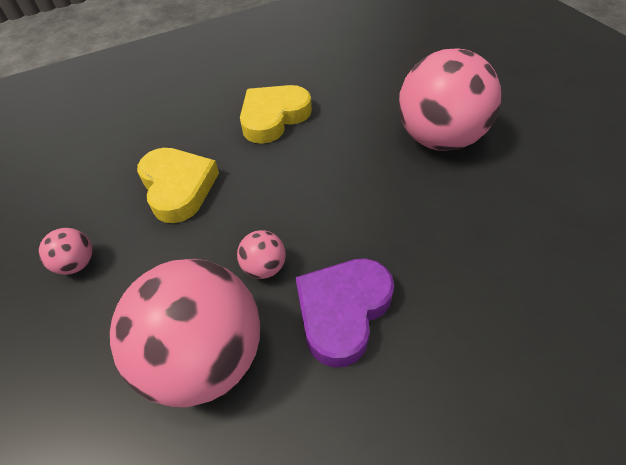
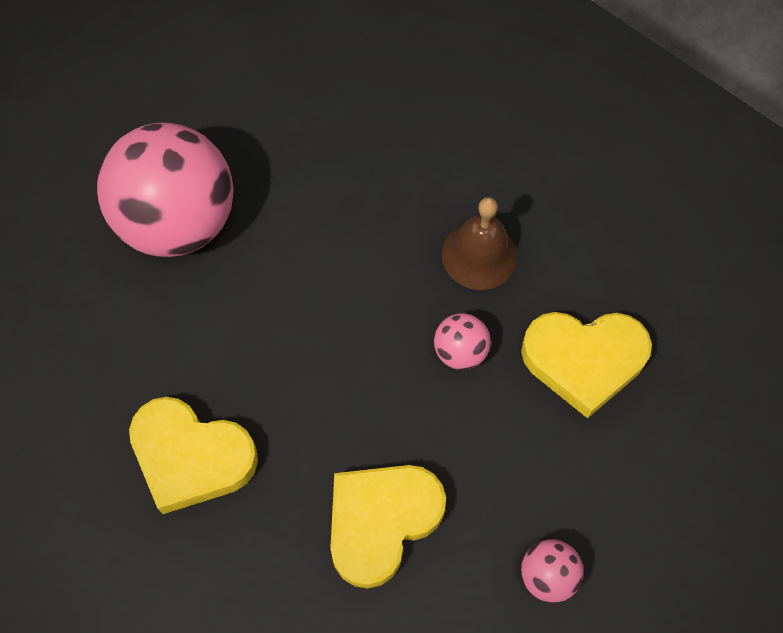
camera: 115 degrees left, 15 degrees up
(205, 357) = (584, 361): pink ball -> yellow heart
(342, 311) = (479, 255): purple heart -> brown bell

